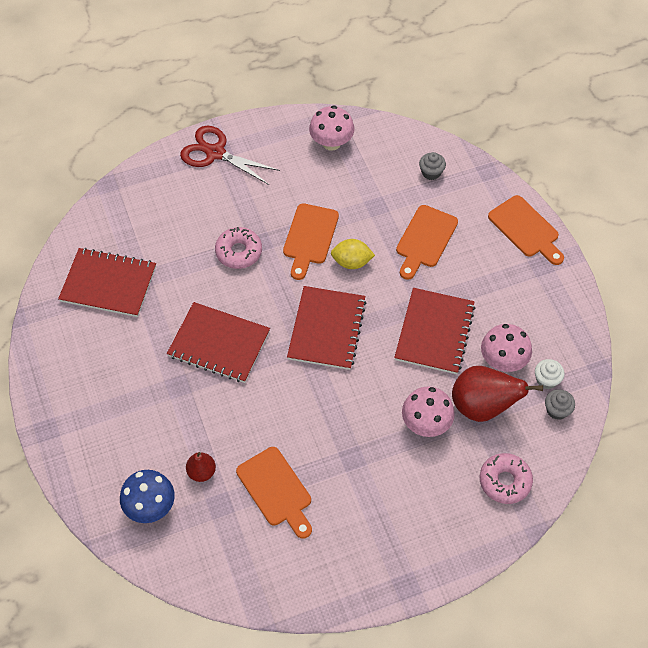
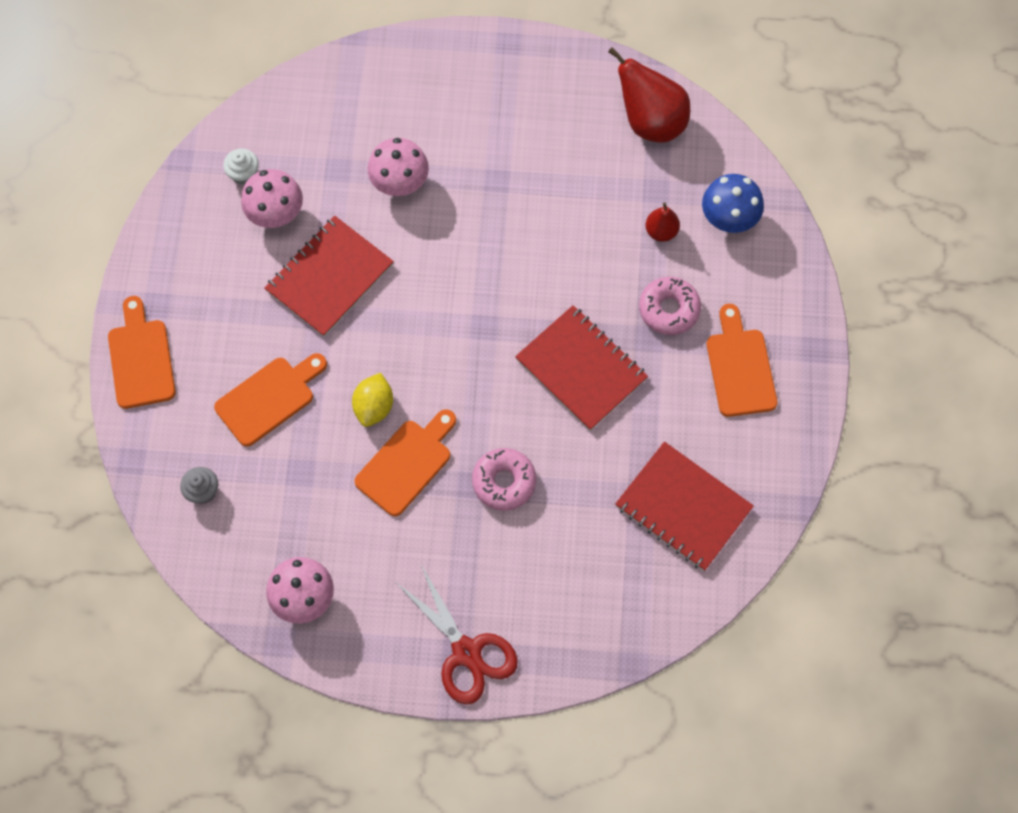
camera: 155 degrees left, 10 degrees up
(276, 490) = (591, 181): orange cutting board -> orange cutting board (740, 367)
(326, 329) = (449, 334): red notebook -> none
(351, 262) = (374, 407): yellow lemon -> yellow lemon turned 75 degrees clockwise
(482, 406) = (329, 175): red pear -> red pear (650, 122)
(505, 481) = (355, 94): pink donut -> pink donut (669, 309)
(557, 410) = (255, 139): grey cupcake -> none

